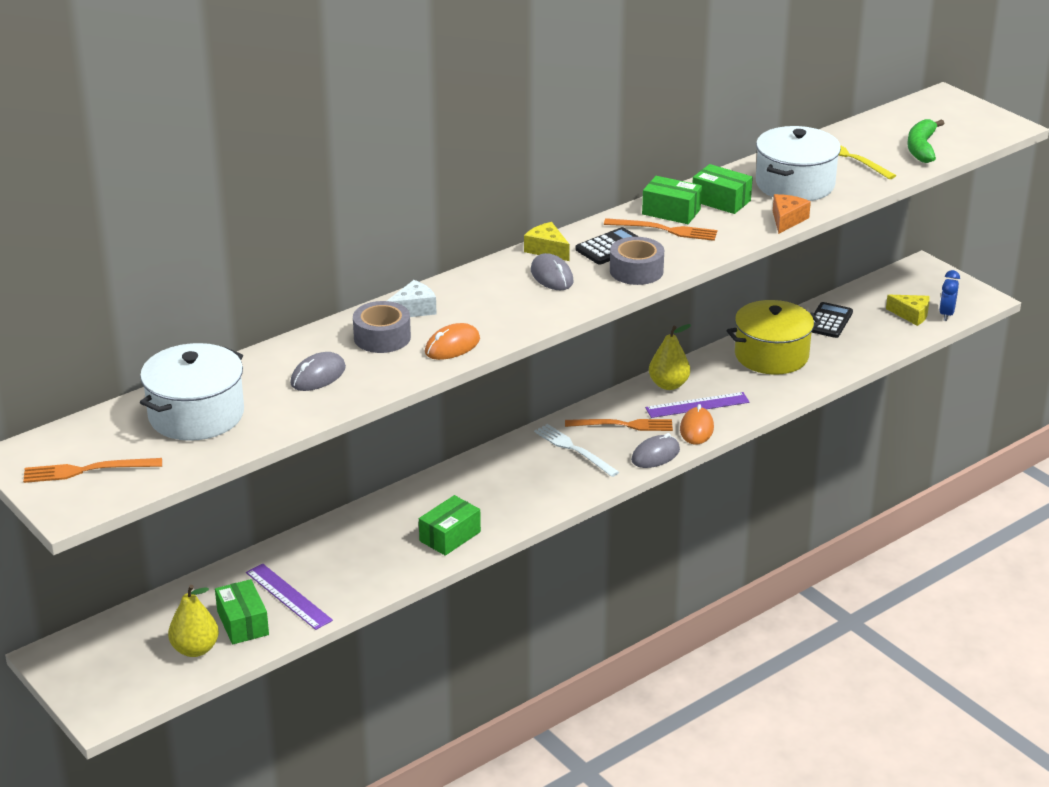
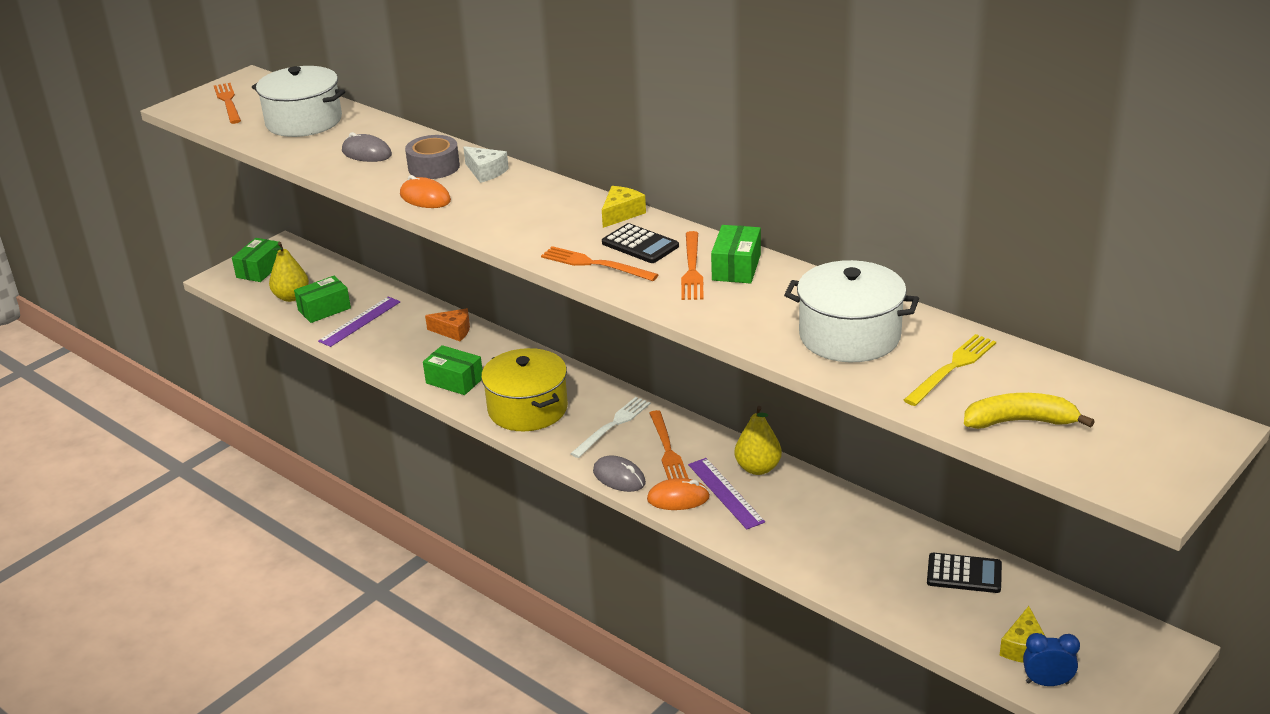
camera: 80 degrees right, 0 degrees up
(552, 276) = (568, 223): grey mouse -> none
(636, 271) = (595, 264): grey tape -> orange fork
(721, 201) = (779, 293): green box -> green box (260, 269)
(771, 355) = (856, 535): yellow pot -> yellow pot (528, 409)
(787, 220) = (753, 339): orange cheese -> orange cheese (453, 331)
(921, 148) = (1020, 421): green banana -> yellow banana

